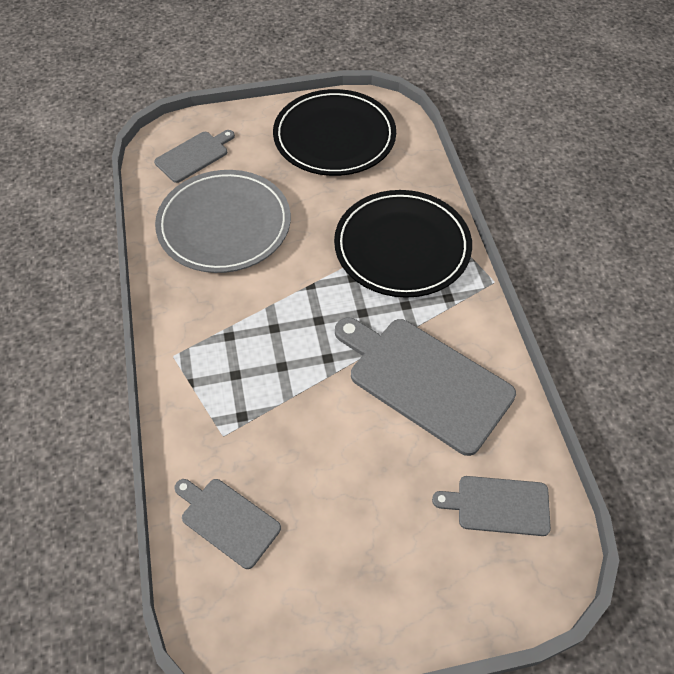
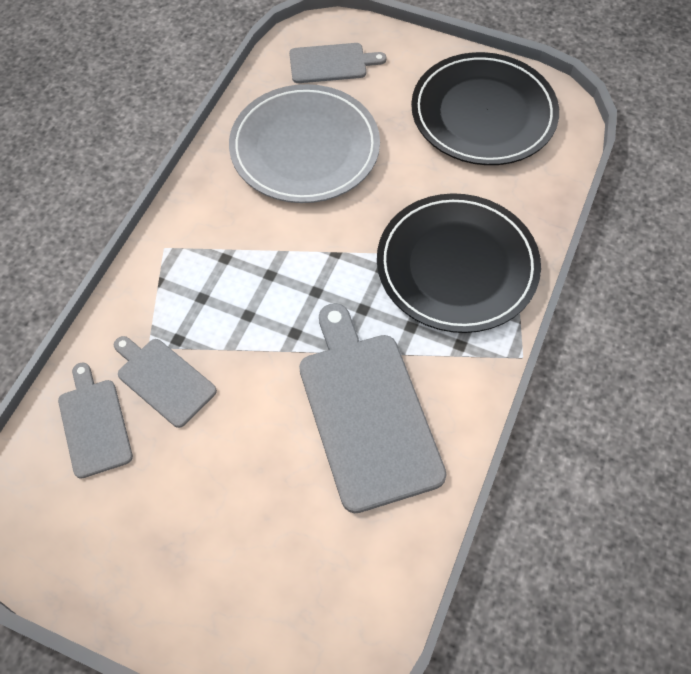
camera: 35 degrees right, 5 degrees up
(498, 505) = (335, 577): grey cutting board -> grey cutting board (163, 380)

